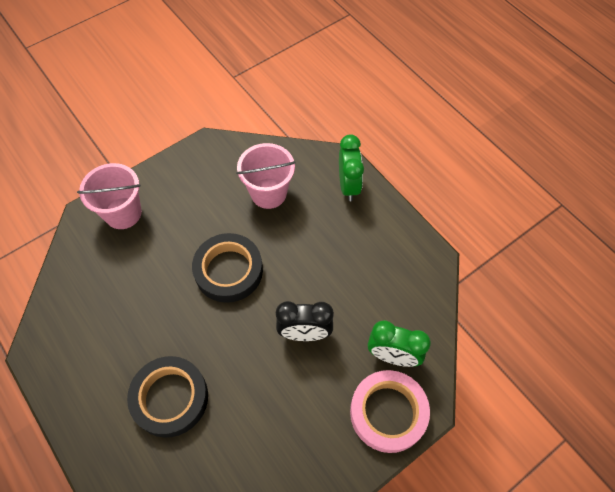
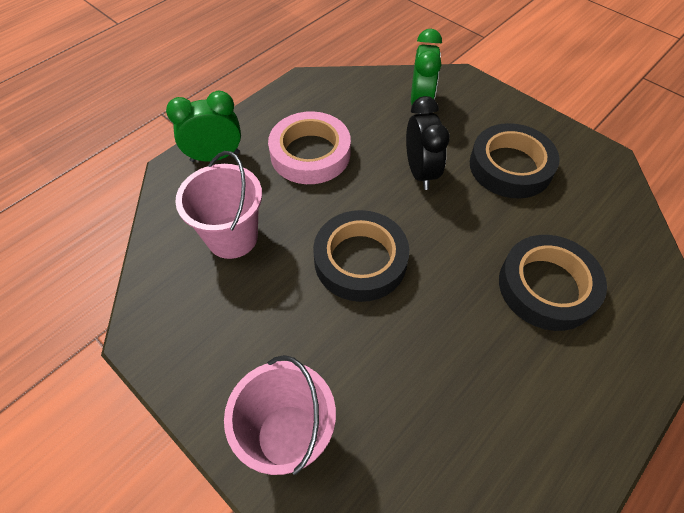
camera: 100 degrees left, 5 degrees down
(296, 415) = (510, 166): none -> black tape
(388, 412) = (477, 102): pink tape -> pink tape (310, 153)

